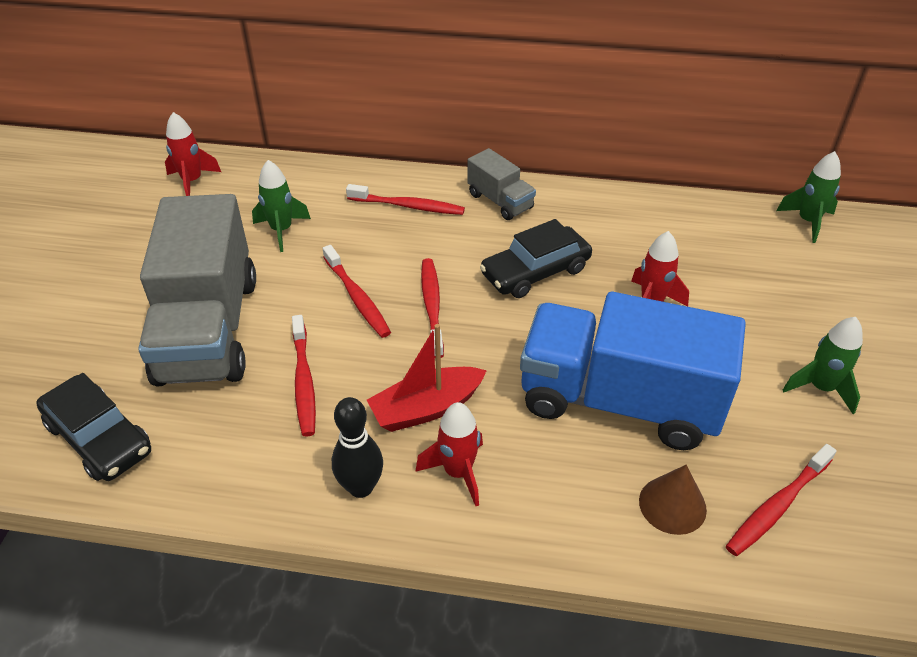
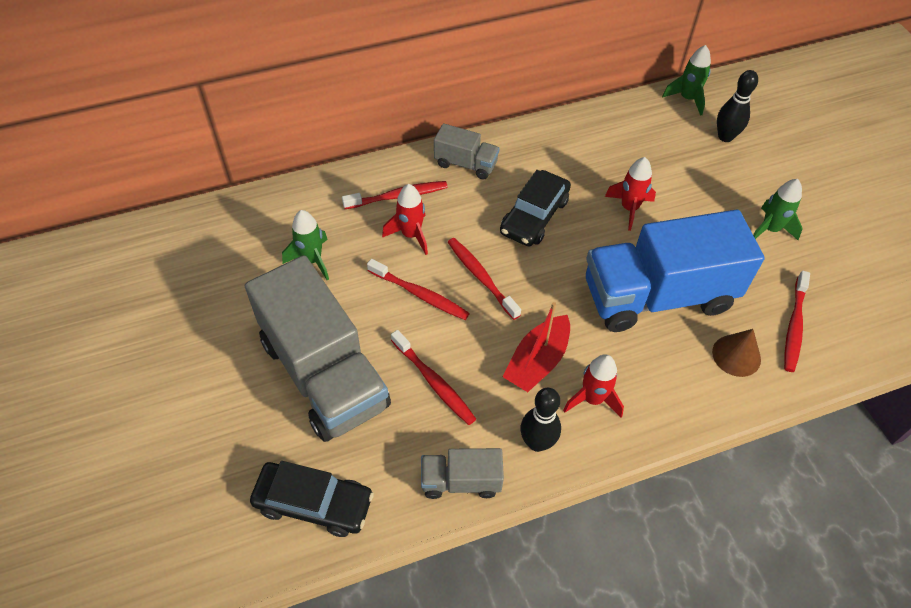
camera: 30 degrees left, 10 degrees up
(192, 181) = (194, 244): red rocket -> red rocket (411, 235)
(251, 486) = (461, 481): none -> grey truck
(830, 273) = (725, 137): none -> black bowling pin

